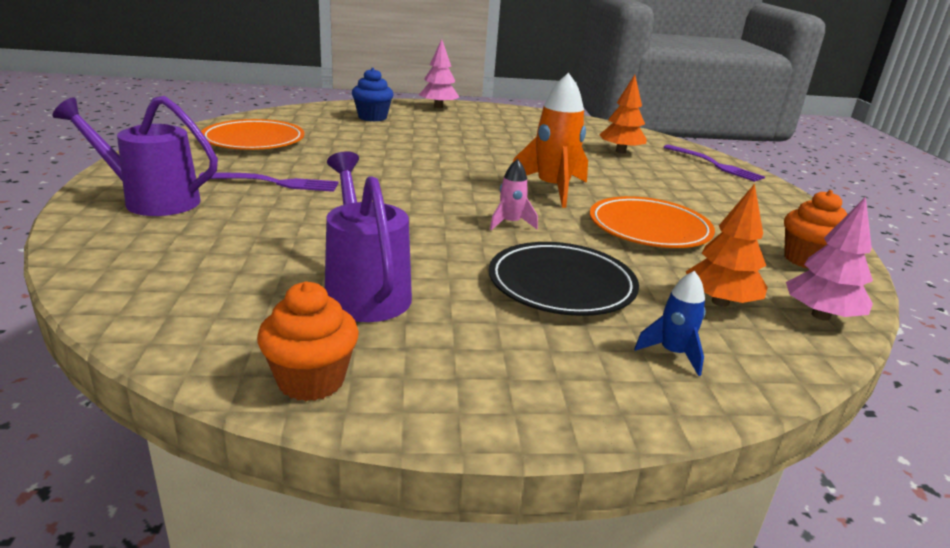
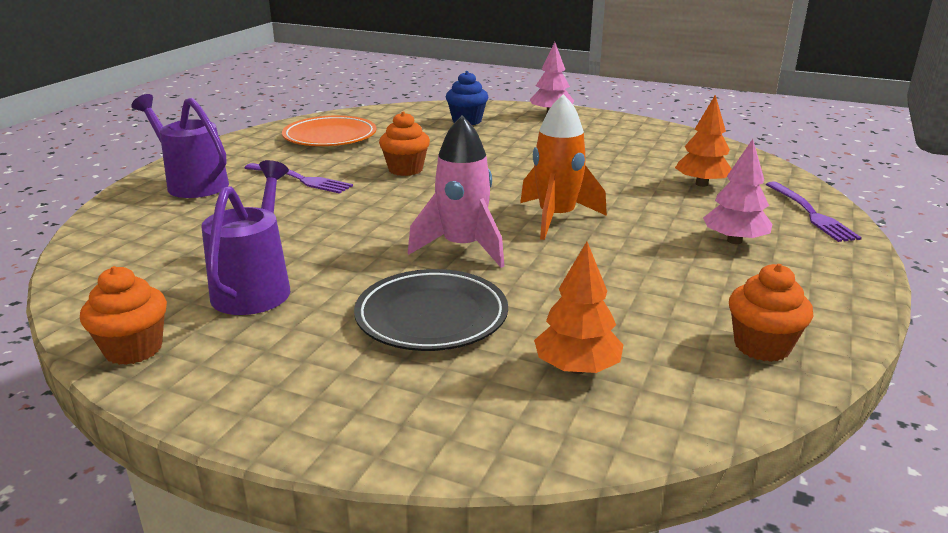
camera: 30 degrees right, 0 degrees up
(370, 163) = (405, 169): none -> orange cupcake
(510, 223) = (462, 248): pink rocket -> pink rocket, size x1.93
(649, 228) = (608, 276): orange plate -> none
(673, 353) = (451, 404): blue rocket -> none
(820, 316) = (680, 409): pink tree -> pink tree (734, 241)

